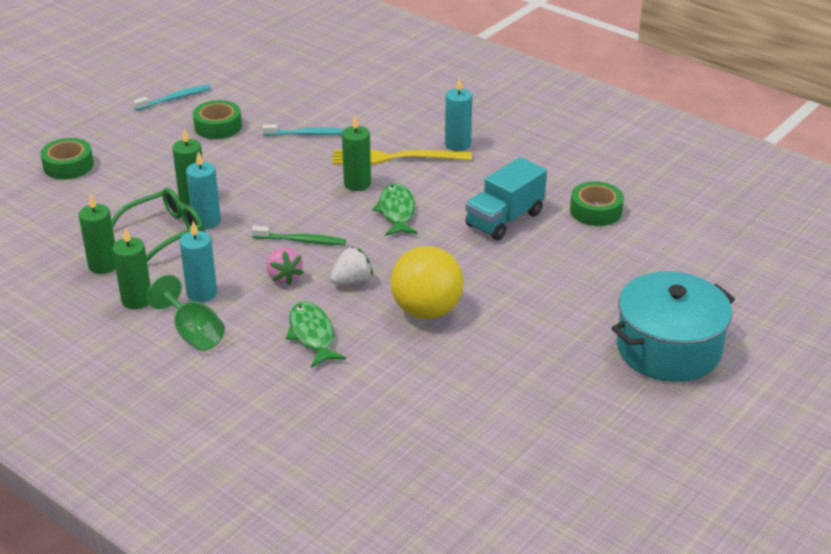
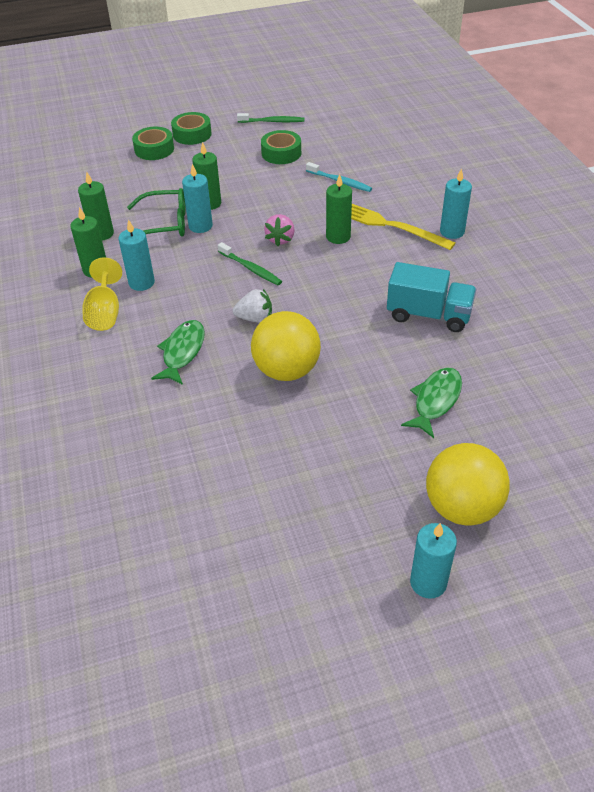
camera: 35 degrees right, 10 degrees up
(175, 99) = (272, 121): turquoise toothbrush -> green toothbrush
(193, 333) = (105, 313): green goblet -> yellow goblet
(284, 277) = (209, 294): pink strawberry -> pink strawberry (280, 239)
(397, 211) = (346, 272): green fish -> green fish (435, 401)
(504, 219) = (428, 315): turquoise truck -> turquoise truck turned 150 degrees counterclockwise
(595, 211) = (518, 339): green tape -> green tape (192, 134)
(668, 349) = (462, 507): turquoise pot -> yellow ball
(693, 409) = (428, 582): none -> turquoise candle

